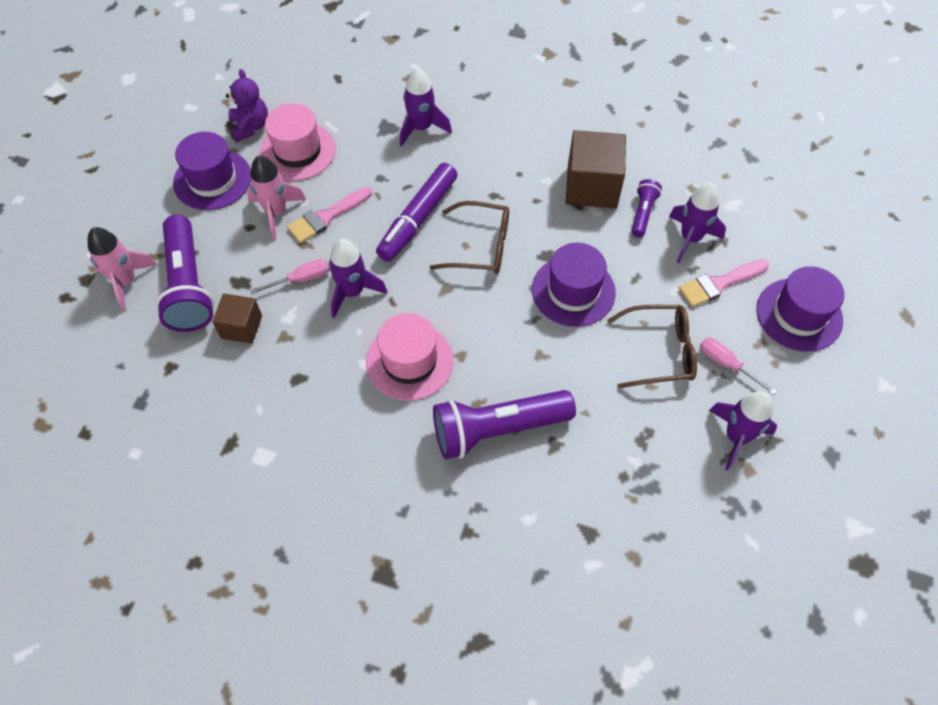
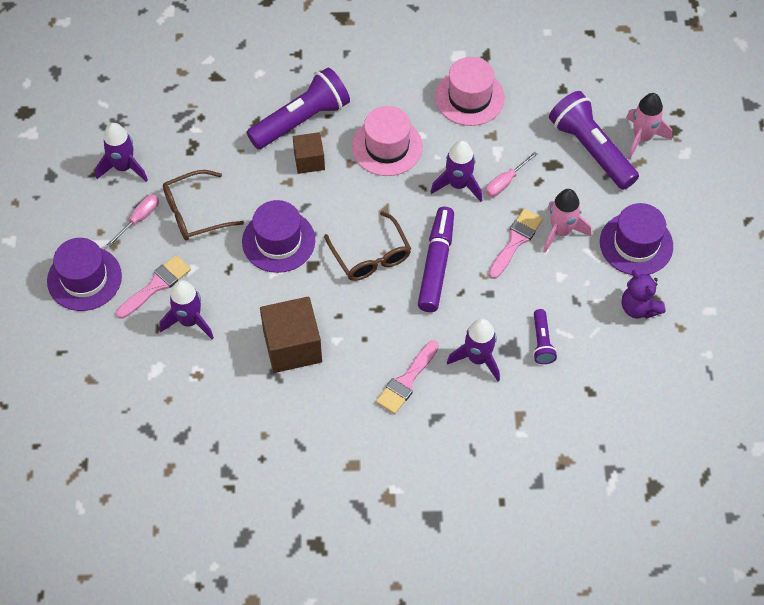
camera: 160 degrees right, 0 degrees up
(241, 327) = (529, 132): brown cube -> brown cube (309, 160)
(297, 151) = (579, 296): pink hat -> pink hat (469, 97)
(480, 246) = (371, 256): brown glasses -> brown glasses turned 105 degrees counterclockwise
(495, 129) = (406, 381): none -> pink brush
(642, 213) = (238, 333): purple flashlight -> purple flashlight (542, 342)
(726, 364) = (139, 219): pink screwdriver -> pink screwdriver turned 75 degrees counterclockwise

